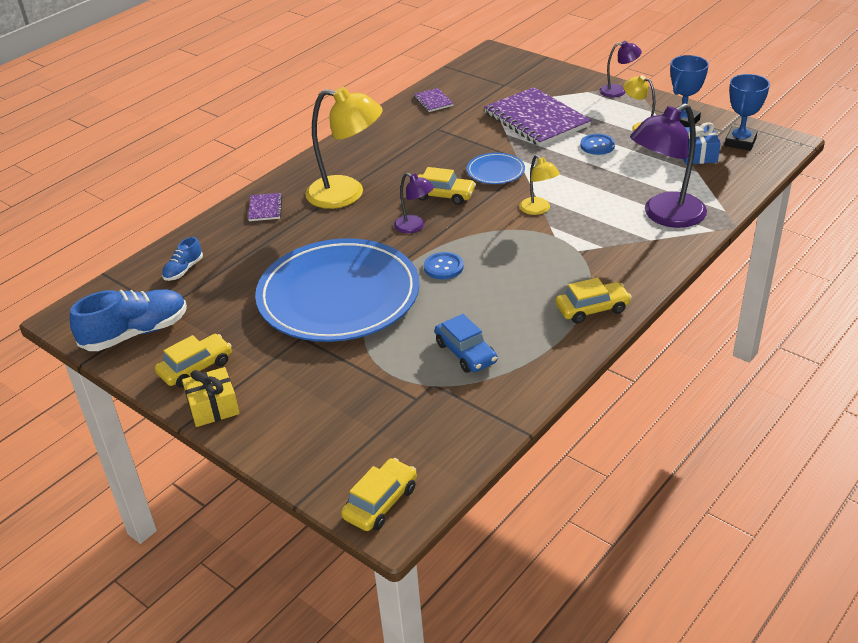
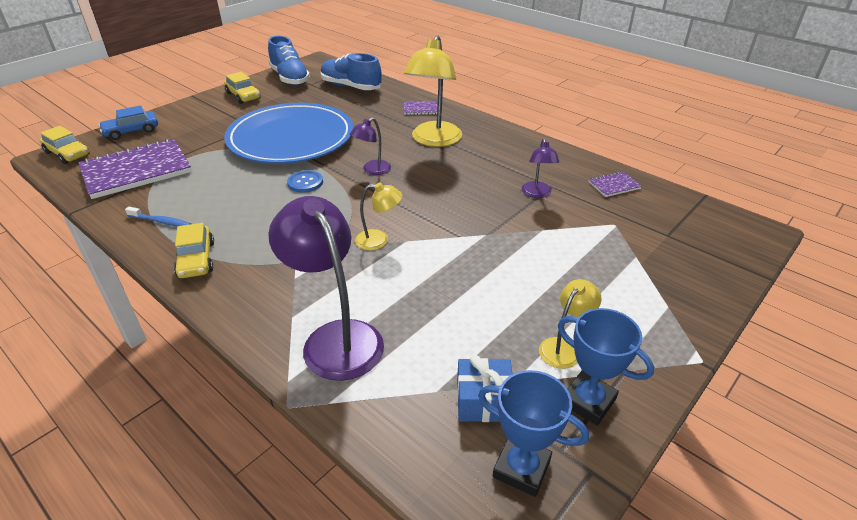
camera: 90 degrees right, 0 degrees up
(183, 270) = (351, 87): blue shoe -> blue shoe, size x1.96
(213, 407) = (202, 102): yellow gift -> none
(443, 195) = (421, 186): yellow car -> none
(466, 353) = (185, 189): blue car -> blue car (131, 131)
(495, 171) = (461, 218): blue plate -> none
(534, 352) = (161, 221): none -> blue toothbrush
(536, 119) = (579, 254): purple notebook -> purple notebook (136, 171)
(538, 210) = (379, 240): yellow lamp -> yellow lamp turned 150 degrees counterclockwise
(597, 145) = (514, 299): blue button -> none
(618, 91) = (678, 339): purple lamp -> purple lamp (537, 194)

